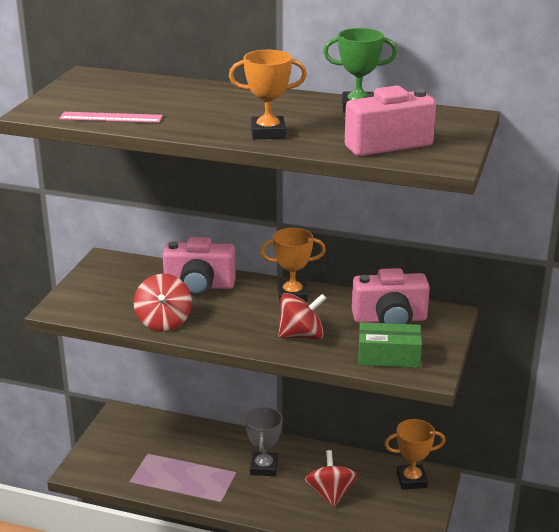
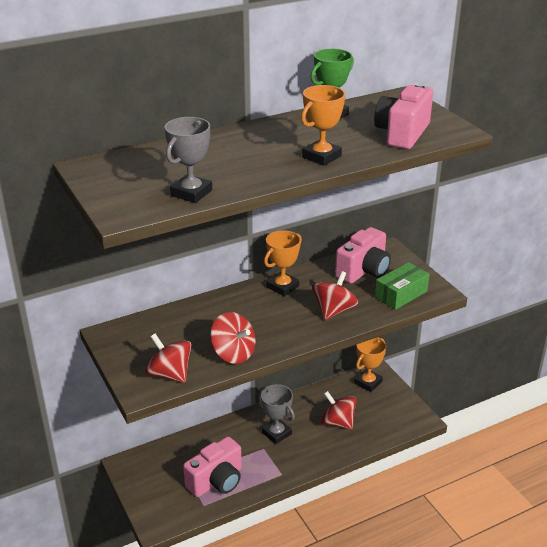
camera: 45 degrees left, 5 degrees up
(96, 309) = (170, 374): none -> red spinning top
(111, 117) = (191, 193): pink ruler -> grey trophy
(199, 286) = (212, 314): pink camera -> pink camera (216, 481)

